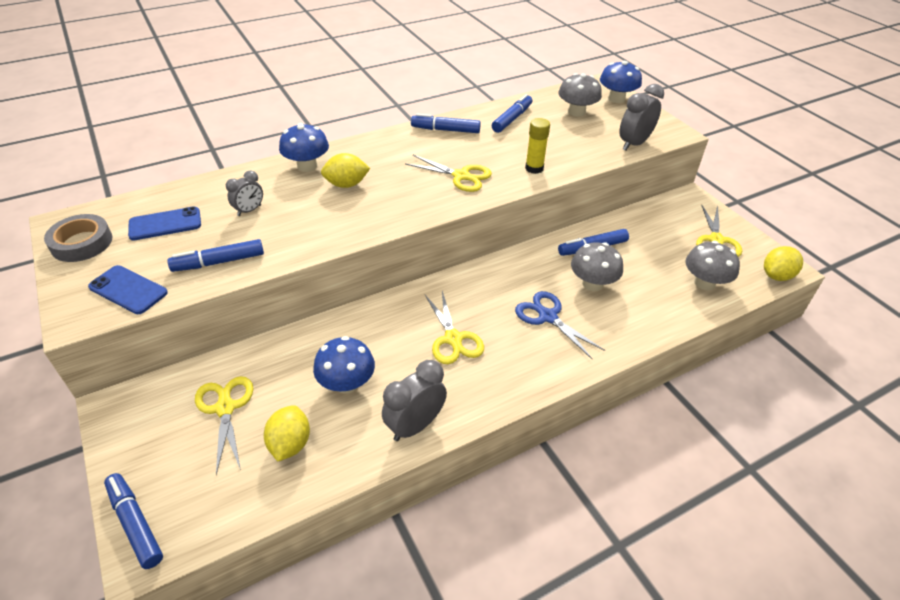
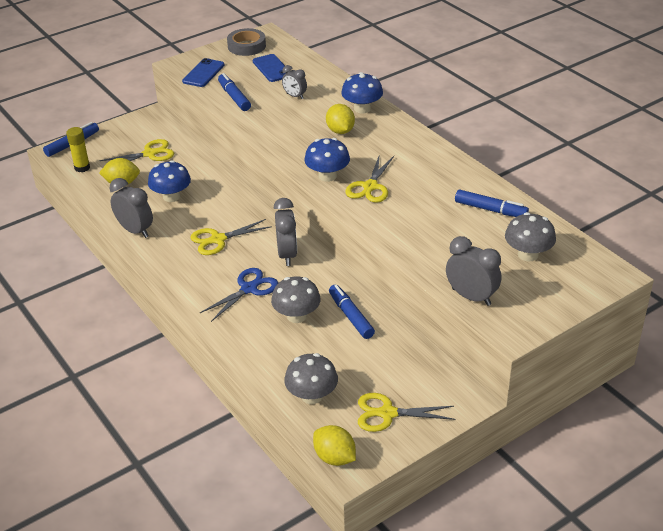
camera: 85 degrees right, 5 degrees down
(445, 130) = (450, 170): blue marker -> none
(492, 283) = (287, 255): none -> grey clock
(534, 168) = (397, 228): yellow glue stick -> yellow glue stick (82, 168)
(616, 99) = (578, 286): blue mushroom -> blue mushroom (327, 176)

